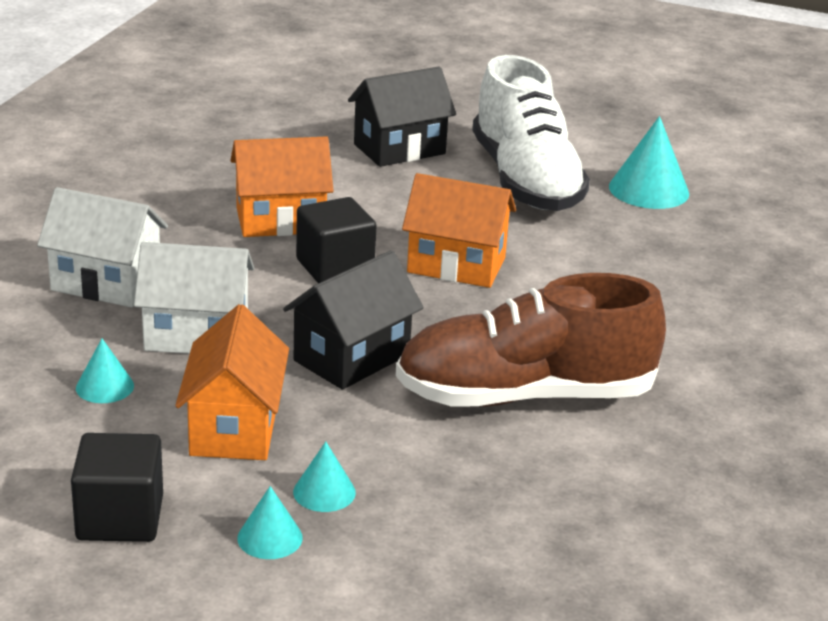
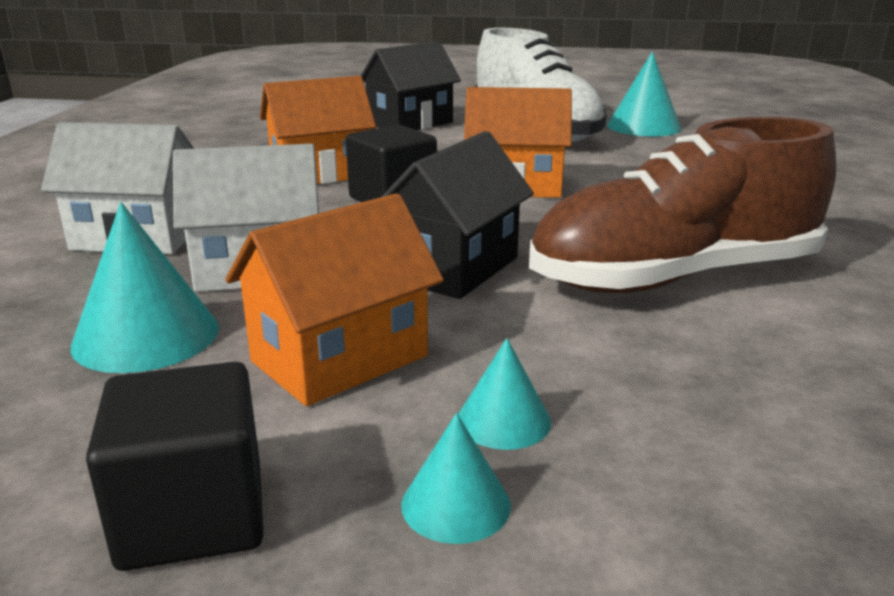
camera: 10 degrees left, 5 degrees down
(105, 386) = (146, 336): turquoise cone -> turquoise cone, size x1.78
(234, 428) = (340, 359): orange house -> orange house turned 60 degrees clockwise

